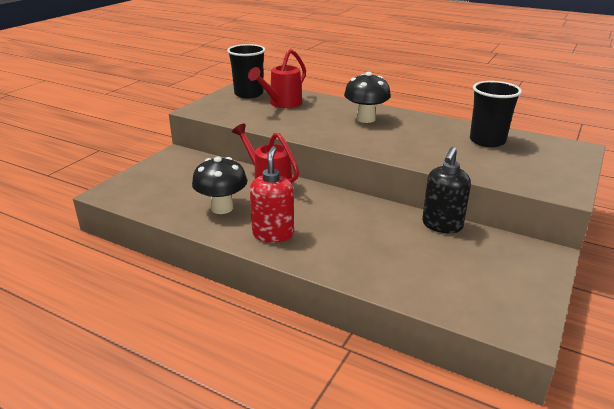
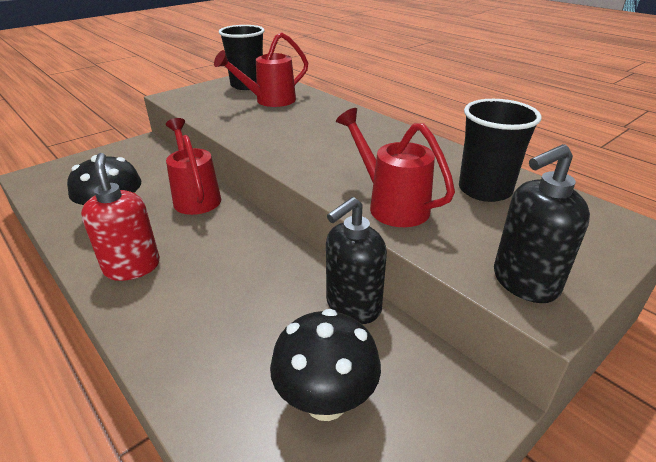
camera: 20 degrees right, 5 degrees up
(273, 234) = (132, 267): red soap dispenser -> red soap dispenser turned 45 degrees counterclockwise
(366, 119) = (346, 133): black mushroom -> black mushroom (326, 401)
(440, 158) = (391, 205): none -> red watering can
(546, 183) = (524, 282): none -> black soap dispenser

